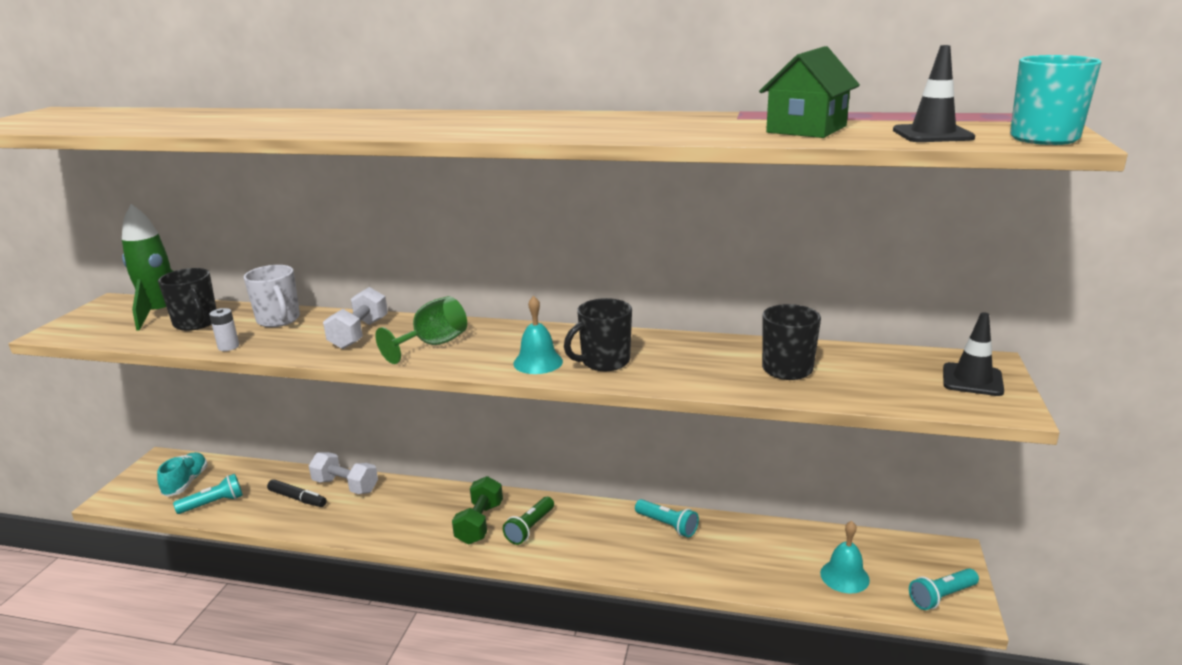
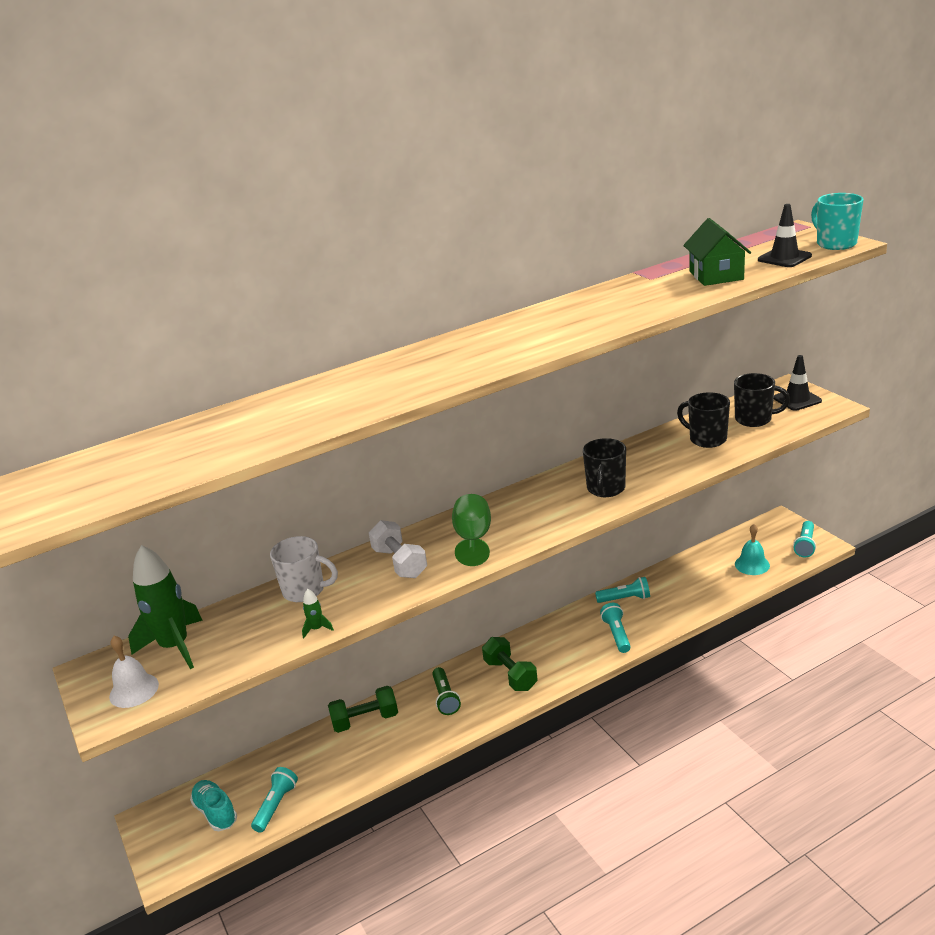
camera: 40 degrees left, 5 degrees up
(95, 325) = (134, 690): none -> white bell
(196, 323) = (234, 633): black mug -> black mug (754, 419)
(228, 347) = (317, 629): white battery -> green rocket
(298, 498) = (343, 753): black marker -> none
(346, 486) = (365, 720): white dumbbell -> green dumbbell
(530, 528) = (548, 655): green flashlight -> green flashlight (445, 698)
(538, 362) = (568, 511): turquoise bell -> none
(610, 550) = (616, 634): none -> turquoise flashlight

